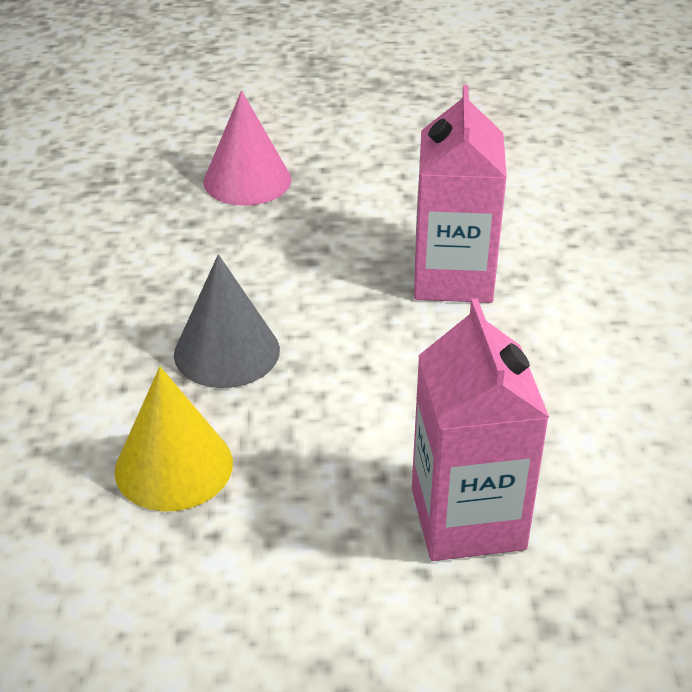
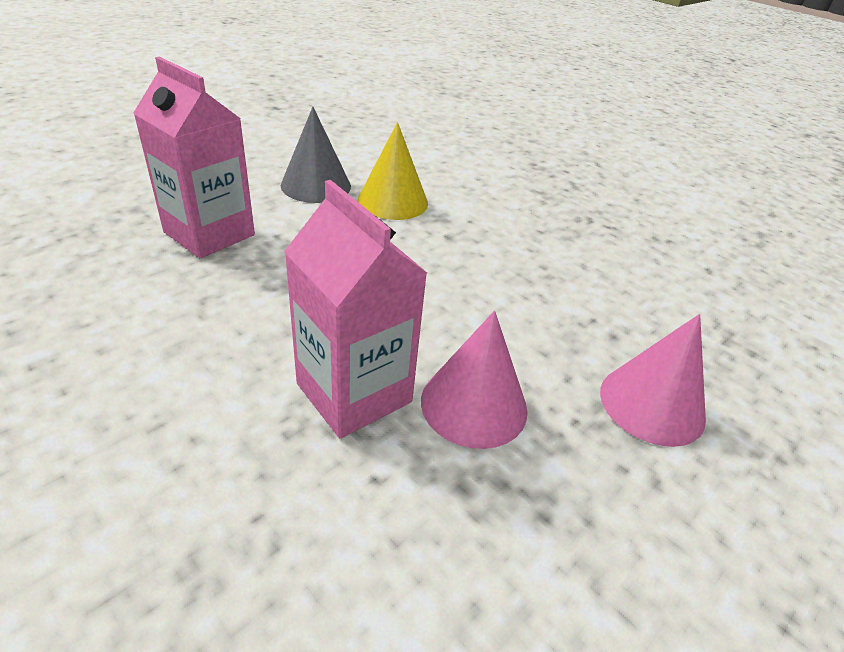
camera: 135 degrees right, 0 degrees up
(227, 352) = (446, 258): grey cone -> grey cone (316, 185)
(372, 233) = (474, 404): none -> pink cone

